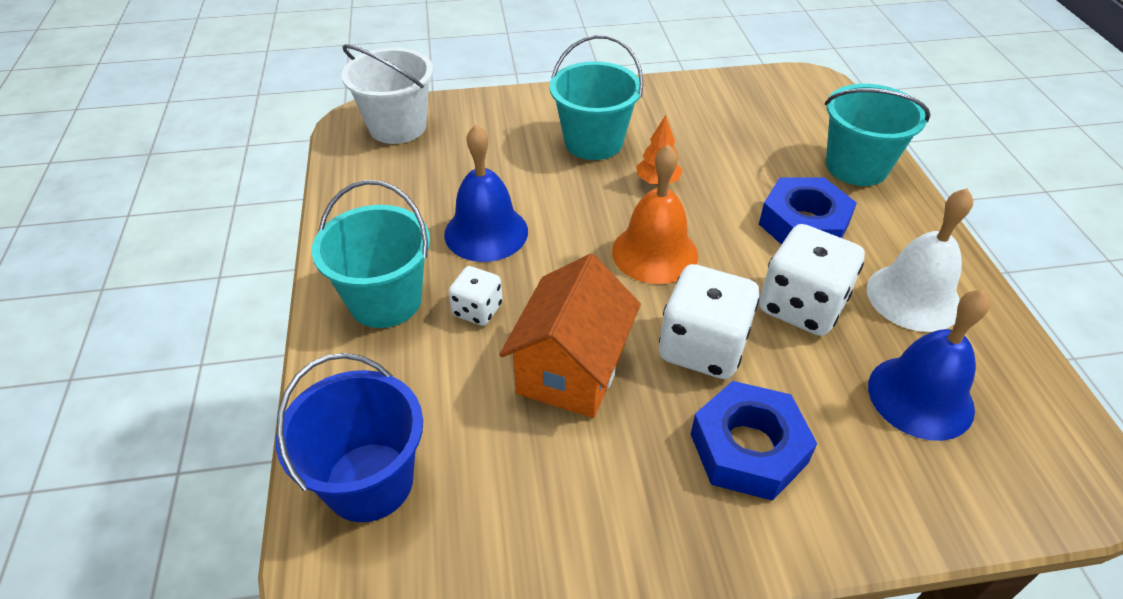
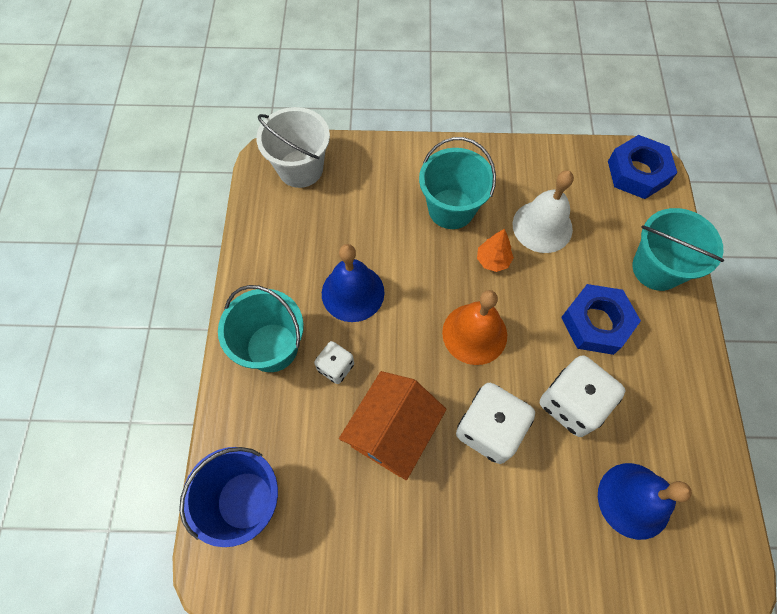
camera: 10 degrees right, 20 degrees up
(748, 448) = (500, 521): blue nut -> blue nut (637, 172)
(913, 297) = (659, 409): white bell -> white bell (542, 226)

